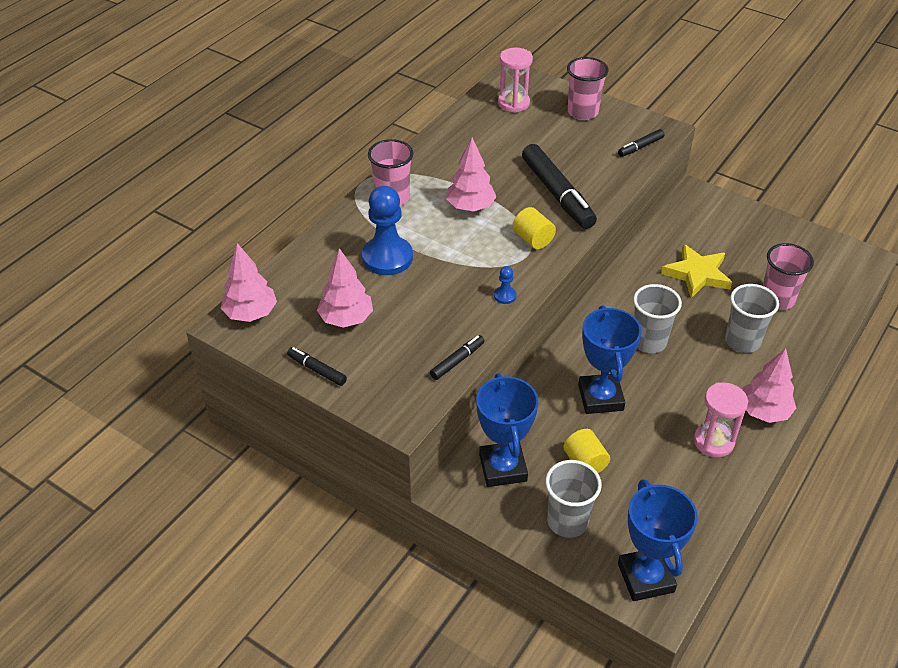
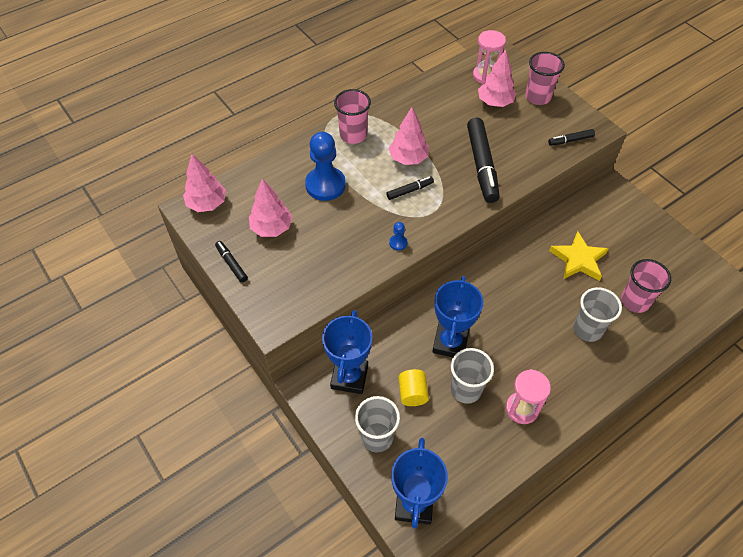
camera: 20 degrees right, 10 degrees up
(457, 361) = (336, 287): black marker -> black marker (410, 190)
(533, 239) = (443, 200): yellow cylinder -> none
(649, 341) = (511, 307): grey cup -> grey cup (466, 389)
(763, 411) = (575, 396): pink tree -> pink tree (495, 102)

